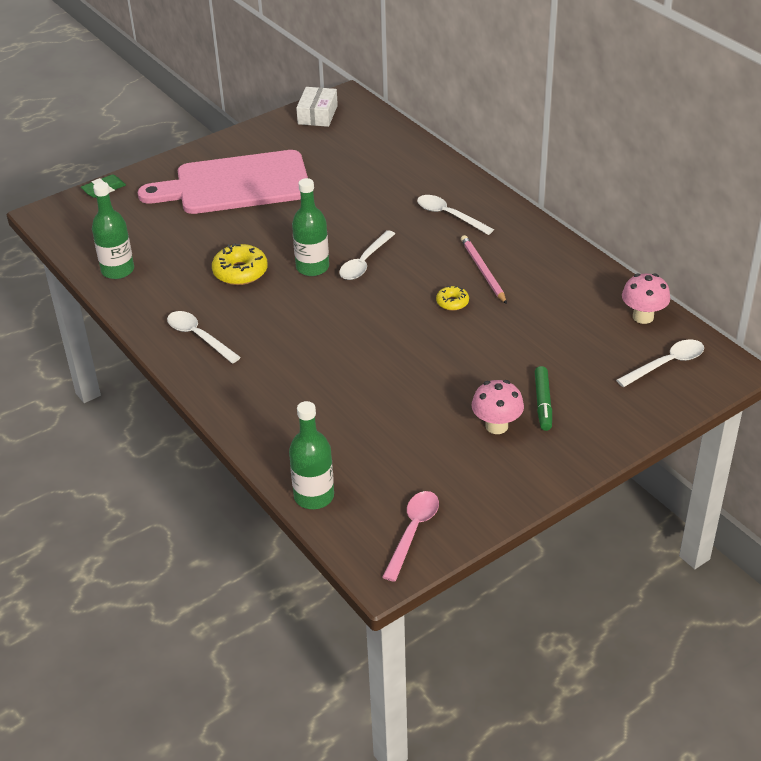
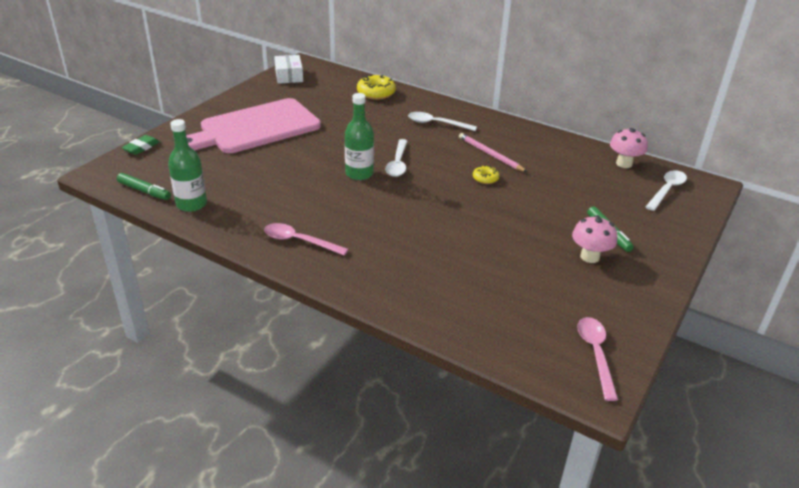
camera: 25 degrees left, 5 degrees down
(80, 245) = (144, 191): none -> green marker
(198, 337) = (299, 241): white spoon -> pink spoon
(240, 272) = (302, 187): yellow donut -> yellow donut (376, 93)
(314, 496) = (492, 346): green bottle -> none

